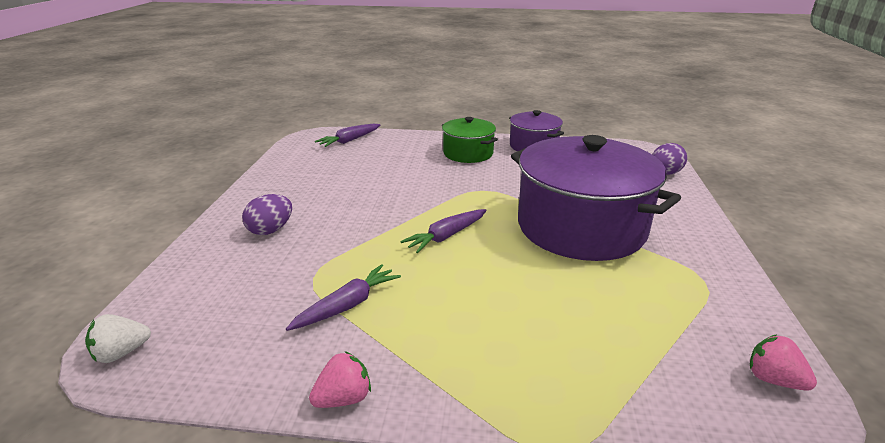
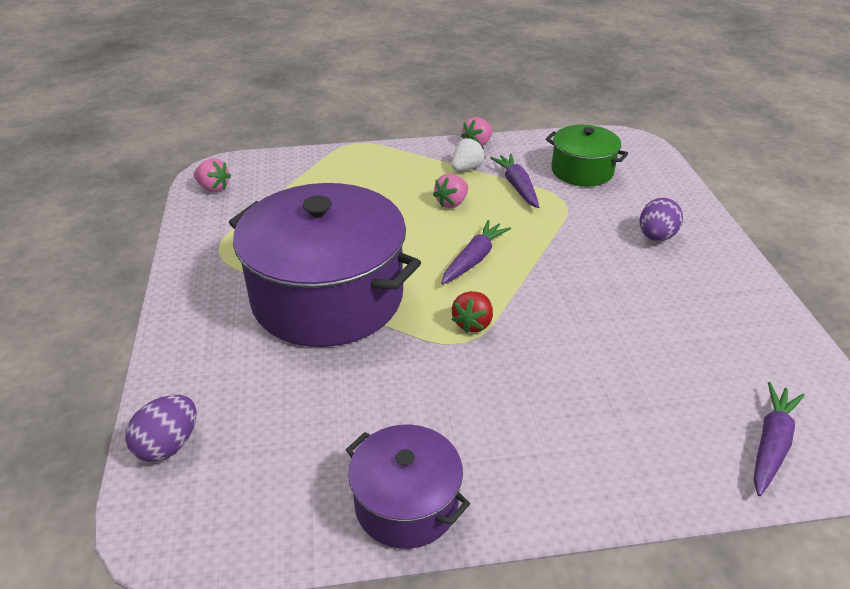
camera: 165 degrees right, 10 degrees up
(121, 353) = (630, 143): white strawberry -> white strawberry (466, 168)
(347, 305) = (517, 186): purple carrot -> purple carrot turned 135 degrees clockwise
(439, 296) = (452, 203): none -> pink strawberry
(468, 153) = (525, 443): green pot -> green pot (582, 171)
(470, 197) = (473, 323): none -> red strawberry

